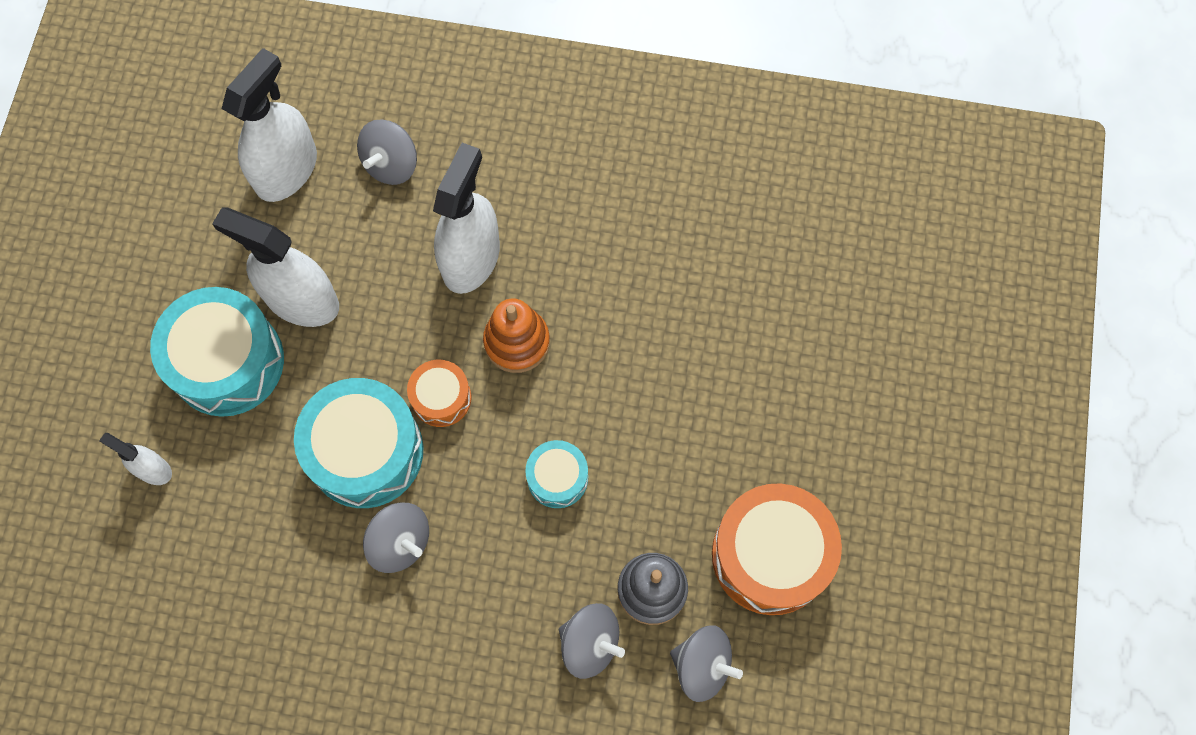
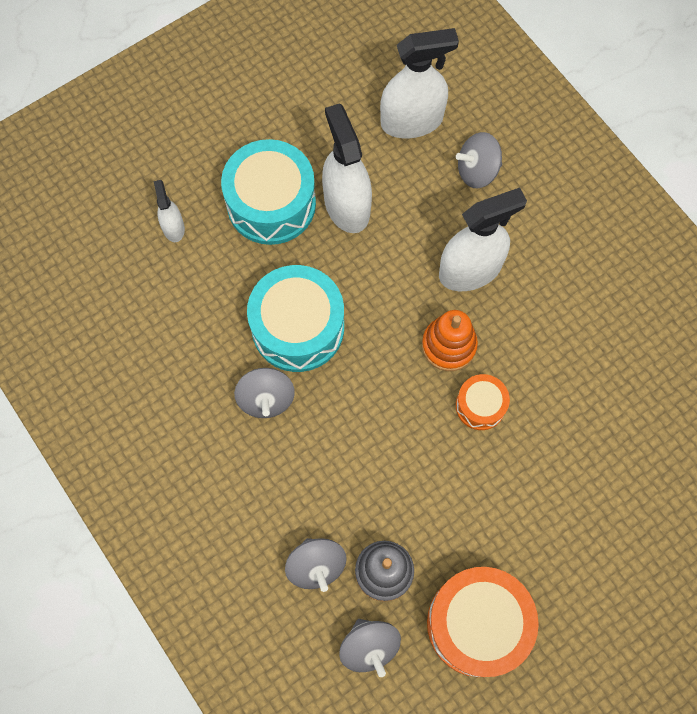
camera: 45 degrees right, 0 degrees up
(441, 398) = (371, 337): orange drum -> orange drum (480, 406)
(557, 478) = (393, 449): turquoise drum -> none

